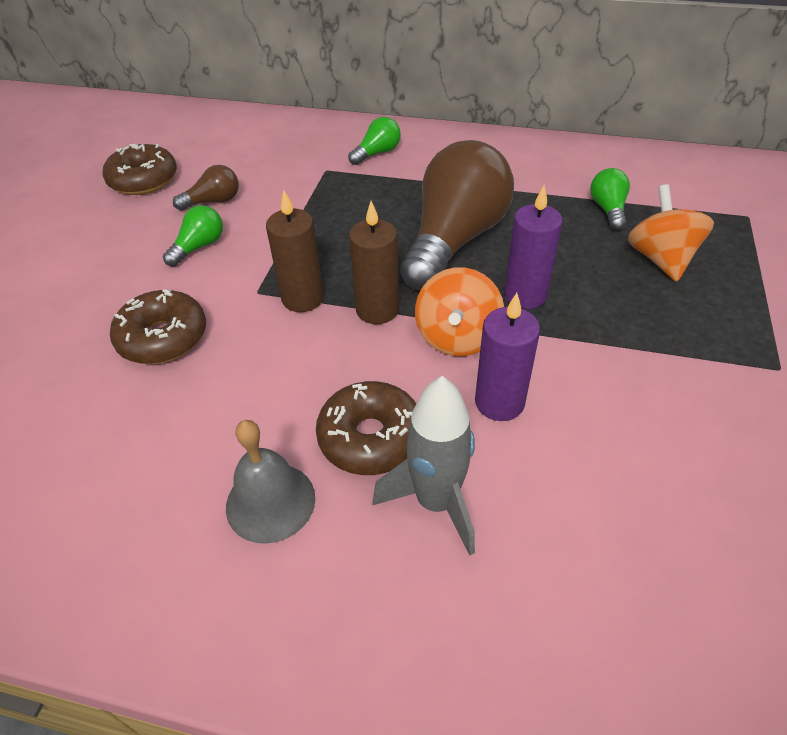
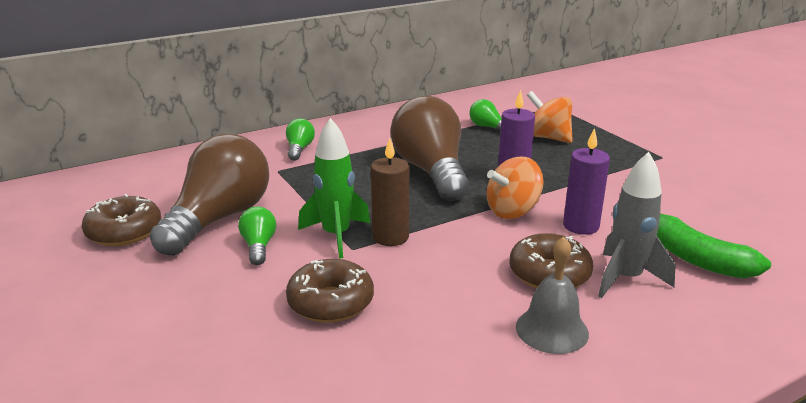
camera: 45 degrees left, 20 degrees down
(213, 201) = (219, 219): brown light bulb -> brown light bulb, size x2.30
(265, 270) = (336, 236): none -> green rocket
(377, 310) = (447, 221): brown candle -> none
(457, 337) = (512, 211): orange spinning top -> orange spinning top turned 90 degrees clockwise
(563, 541) = (696, 259): none -> green banana

